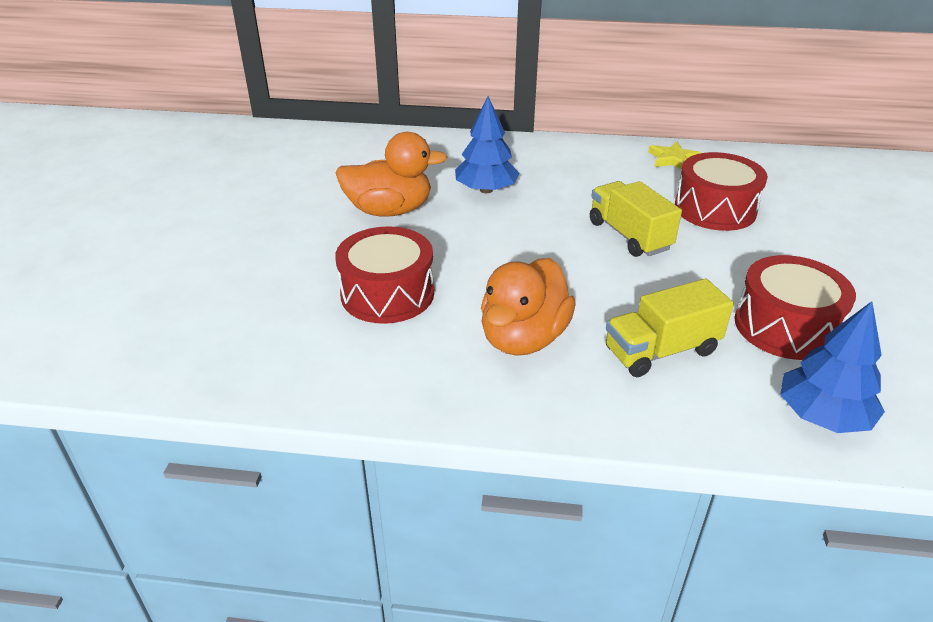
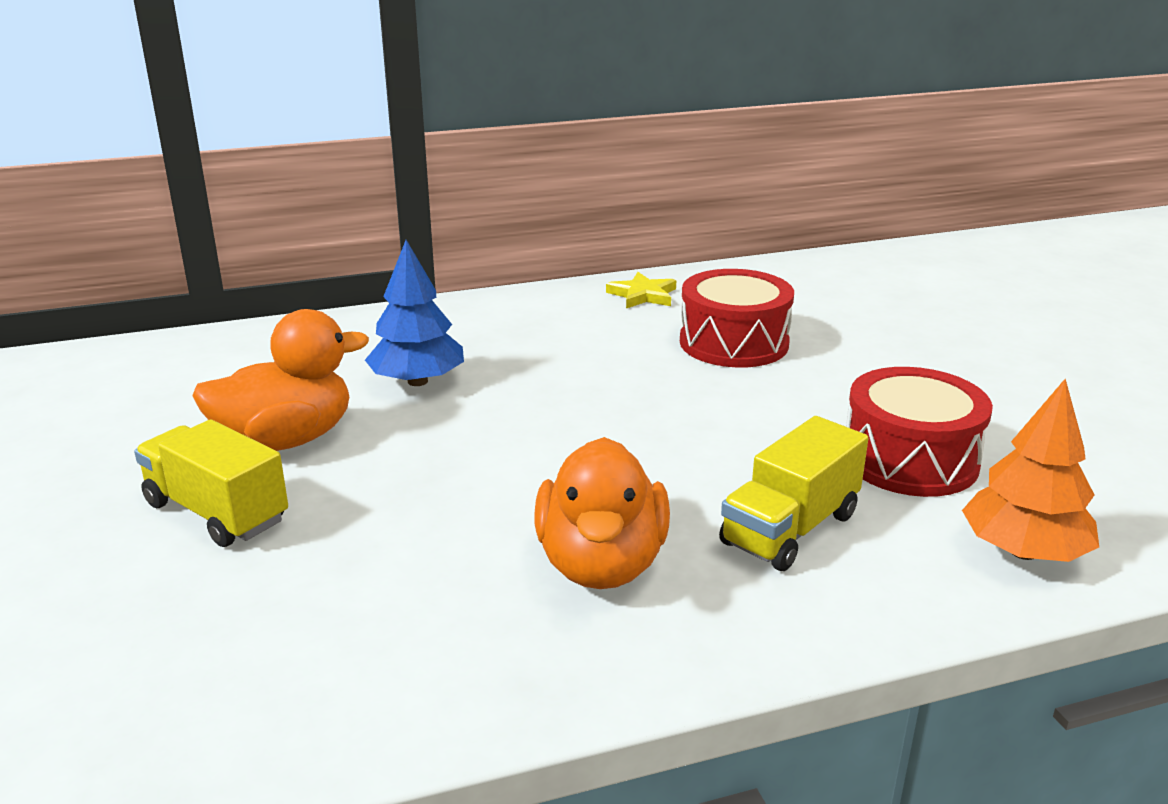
camera: 25 degrees left, 10 degrees down
(387, 294) = (358, 558): red drum -> none
(629, 236) = (652, 397): yellow truck -> yellow truck (216, 512)
(822, 415) = (1023, 551): blue tree -> orange tree

